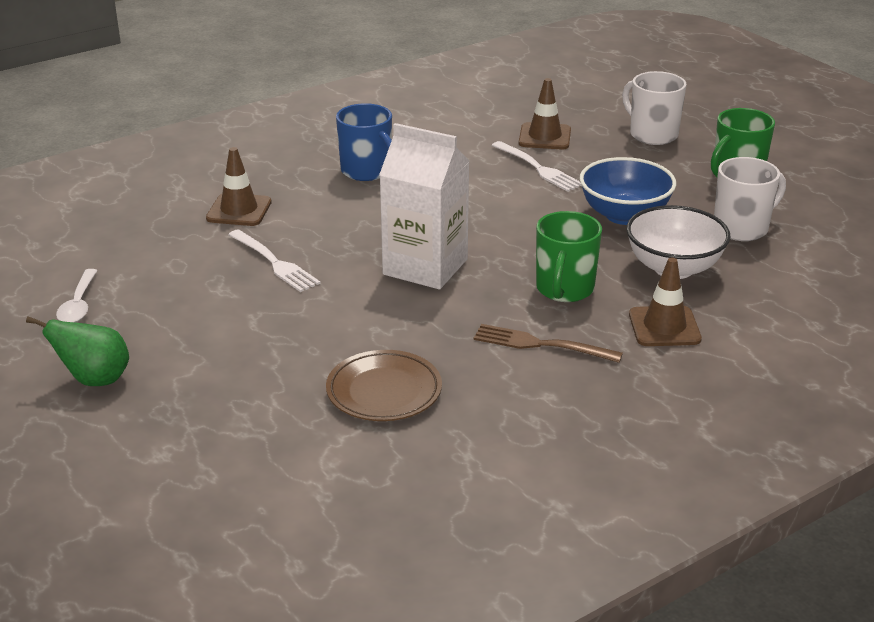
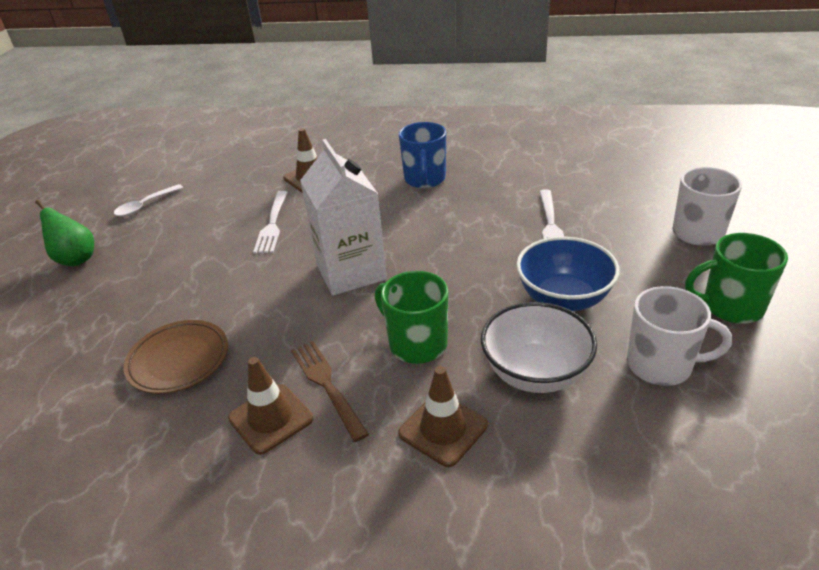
camera: 45 degrees right, 5 degrees up
(544, 137) = (594, 199): brown traffic cone -> brown traffic cone (270, 418)
(564, 289) = (416, 344): green mug -> green mug turned 75 degrees clockwise

